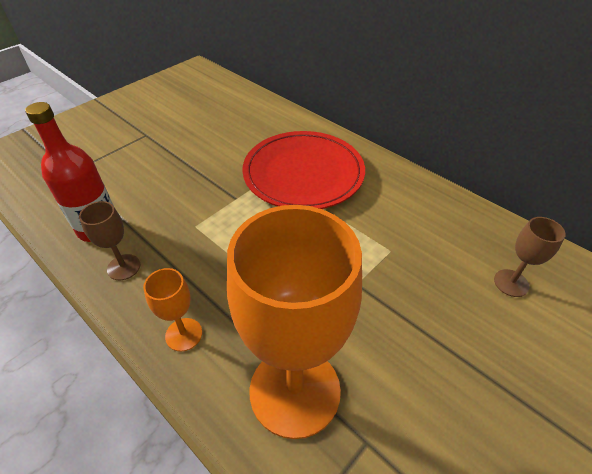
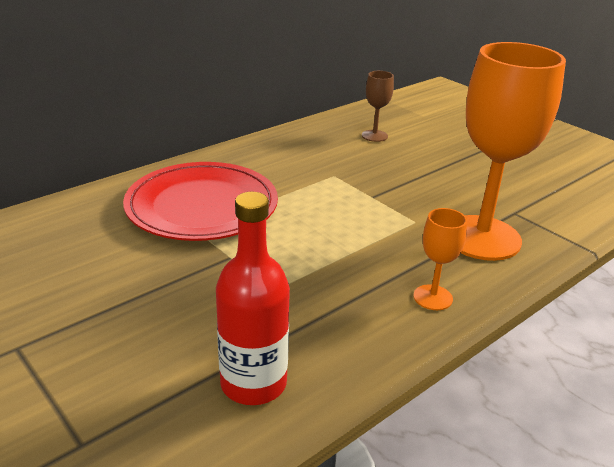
camera: 85 degrees left, 15 degrees down
(124, 267) = (335, 349): brown goblet -> none

